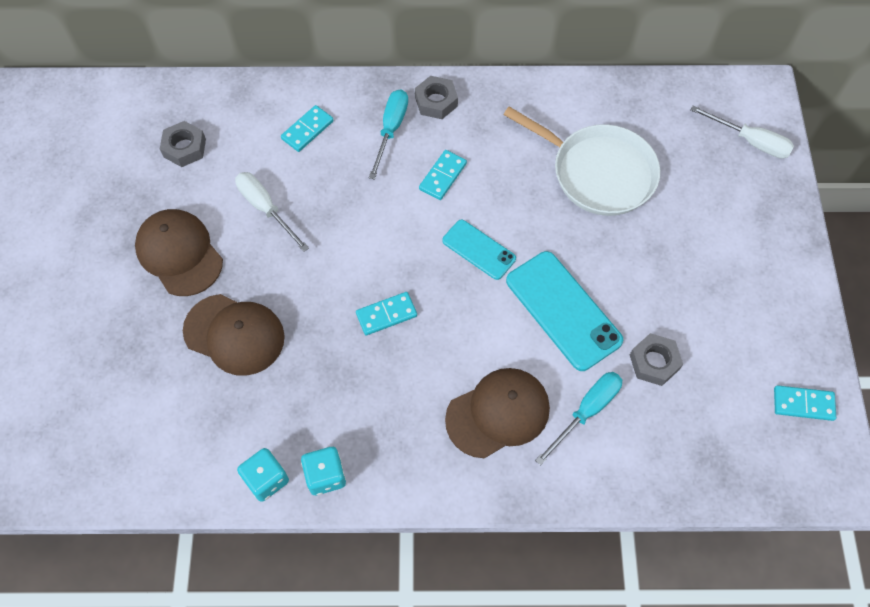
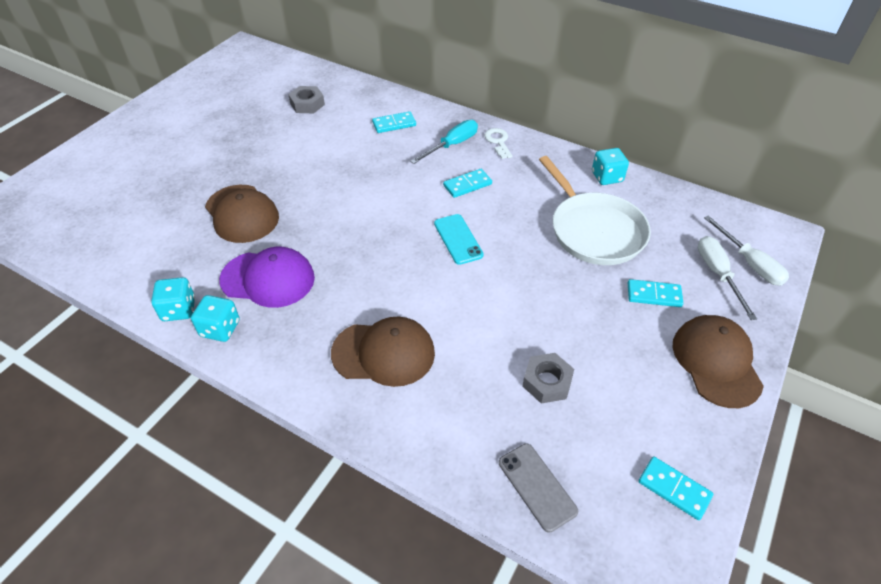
camera: 30 degrees right, 15 degrees down
(179, 254) = (251, 155): brown cap -> brown cap (716, 362)
(266, 208) = (328, 154): white screwdriver -> white screwdriver (717, 274)
(327, 396) = (268, 279): none -> purple cap
(386, 314) = (355, 249): turquoise domino -> turquoise domino (654, 295)
(436, 101) = (498, 142): grey nut -> white key
(563, 310) = (494, 308): turquoise phone -> none
(571, 98) = (607, 177): none -> turquoise dice
(586, 411) = (458, 389): turquoise screwdriver -> none
(704, 463) = (537, 486): none -> grey phone

